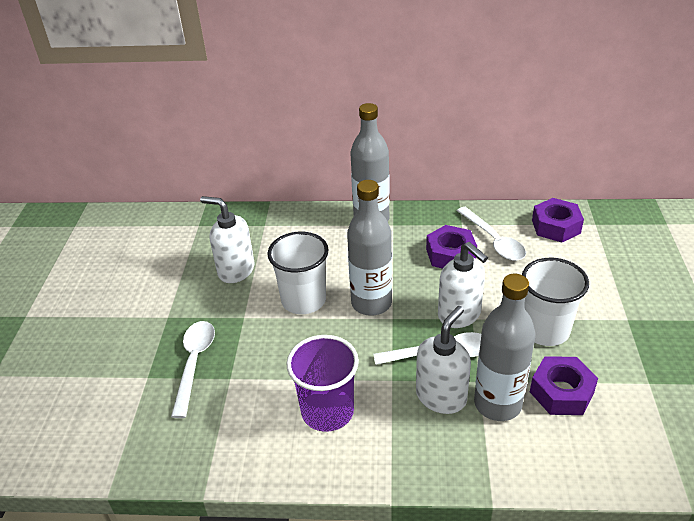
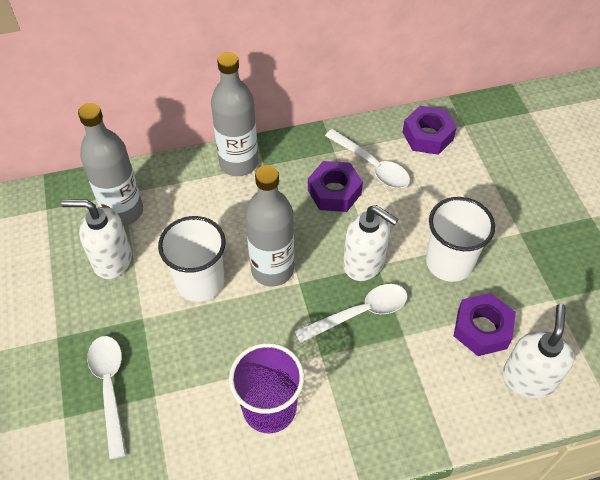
camera: 20 degrees left, 15 degrees up
(441, 396) = (374, 362): white soap dispenser -> white soap dispenser (528, 378)
(497, 404) = (428, 357): grey bottle -> grey bottle (123, 211)

